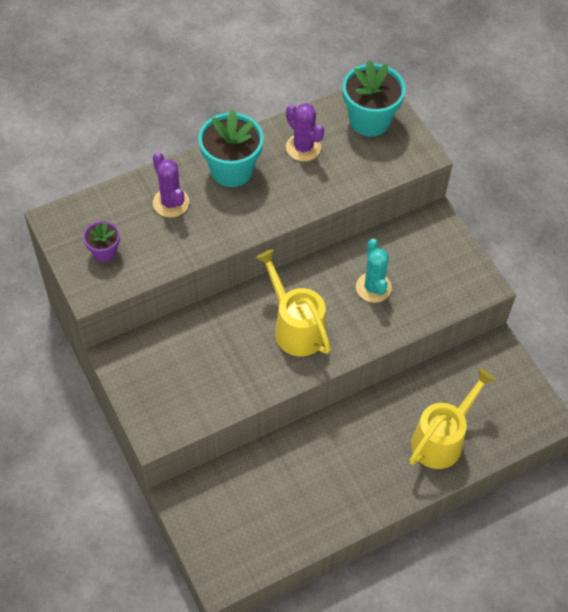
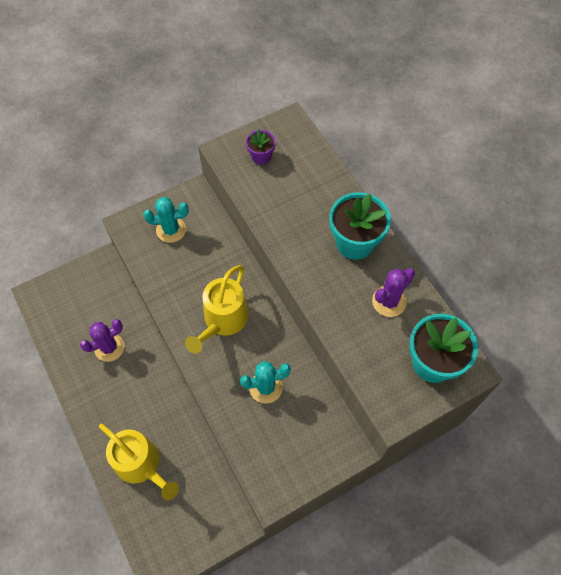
camera: 90 degrees right, 5 degrees up
(167, 382) = (171, 230): none -> turquoise cactus
(171, 203) = (314, 198): purple cactus -> purple cactus (109, 347)
(295, 327) = (222, 321): yellow watering can -> yellow watering can turned 150 degrees clockwise

